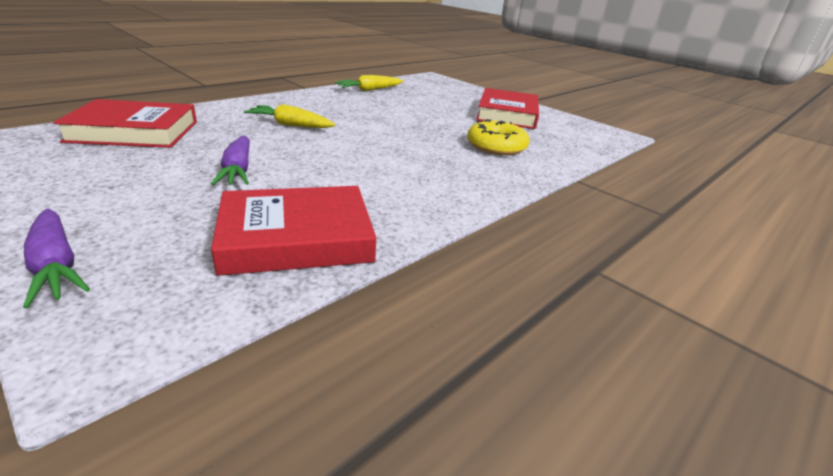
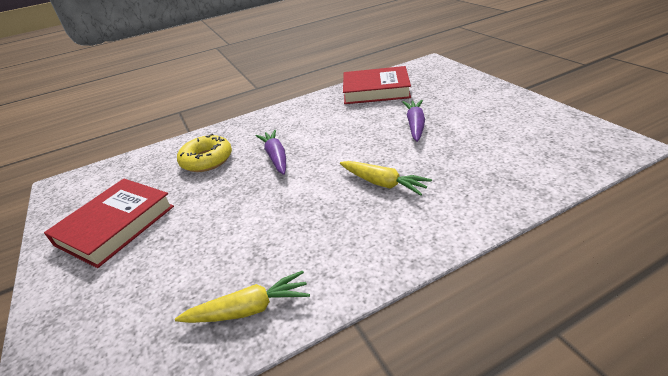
camera: 155 degrees left, 5 degrees up
(56, 266) = (466, 78): purple carrot -> purple carrot (276, 157)
(134, 131) = (524, 163): red book -> none

